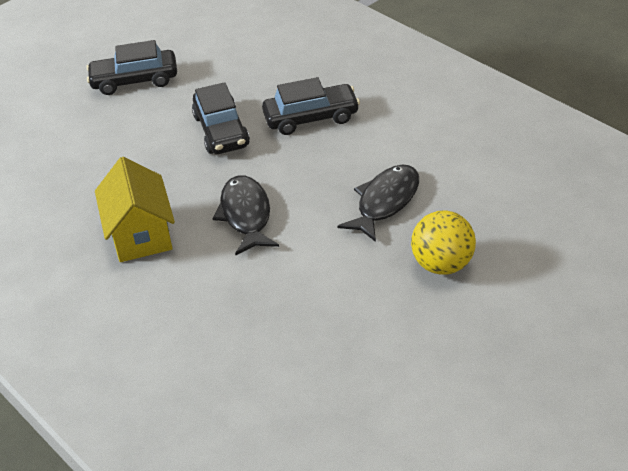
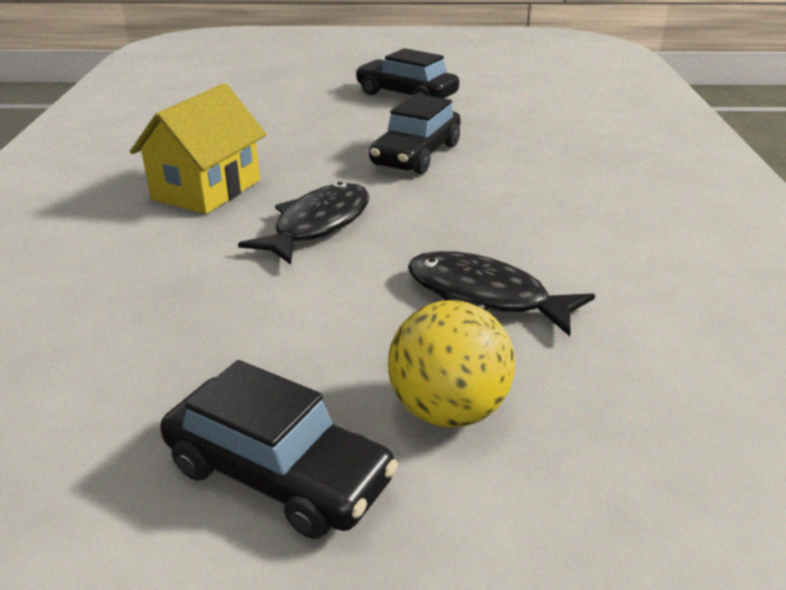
camera: 40 degrees right, 10 degrees down
(311, 118) = (524, 184): black car -> black car (278, 474)
(385, 202) = (484, 297): black fish -> black fish turned 135 degrees counterclockwise

